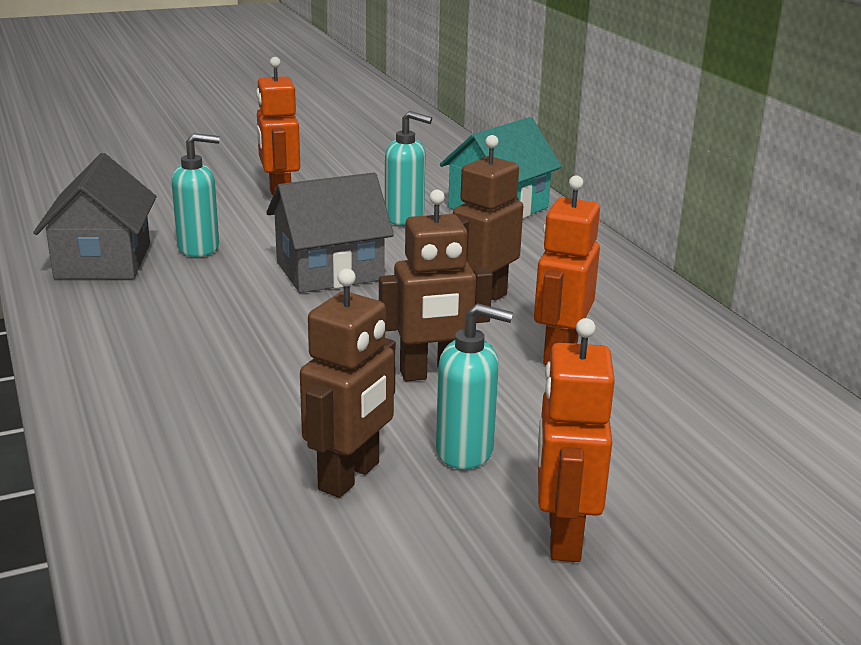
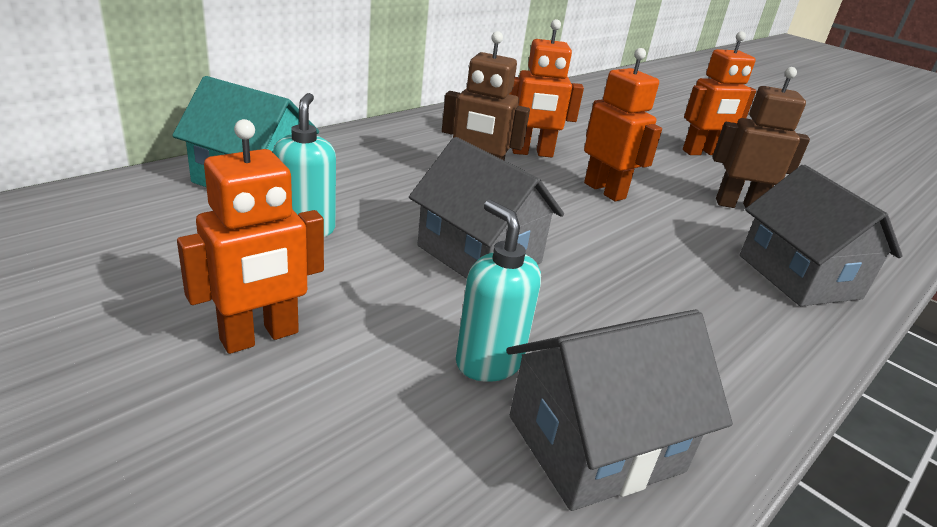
camera: 115 degrees left, 5 degrees up
(167, 435) = (799, 276): none -> grey house
(432, 374) = (605, 190): brown robot -> orange robot
(465, 451) = (671, 176): turquoise soap dispenser -> none

